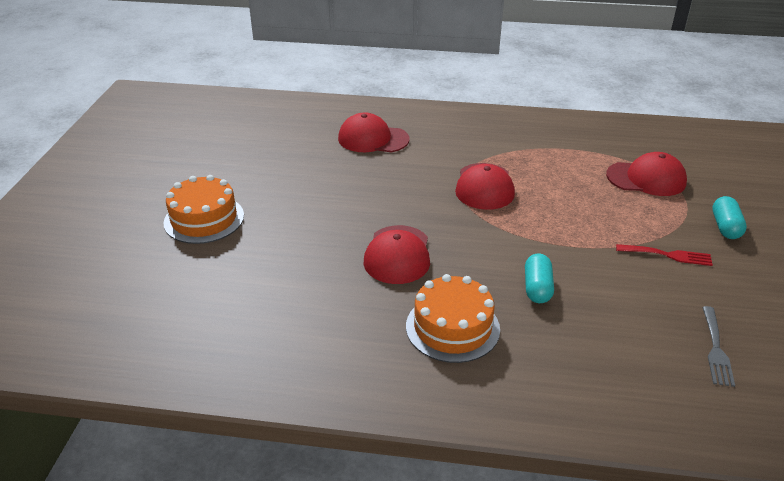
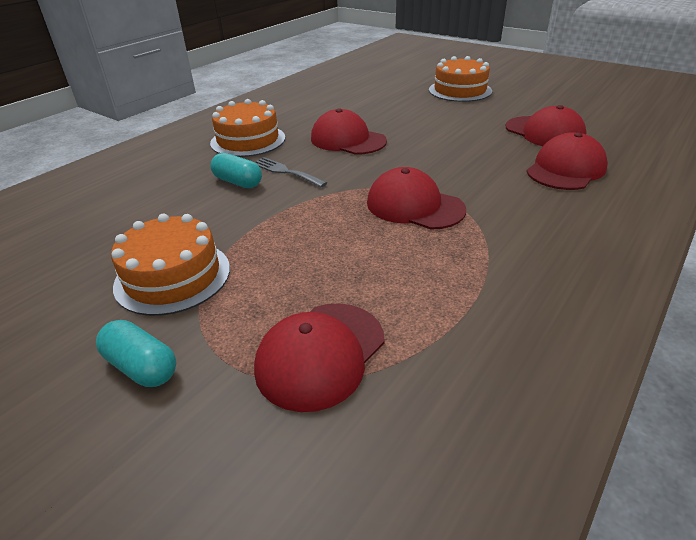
camera: 120 degrees right, 0 degrees up
(305, 154) = (544, 132): none -> red cap
(668, 255) = (173, 276): red fork -> orange cake
(716, 349) = (57, 236): grey fork -> grey fork (285, 172)

